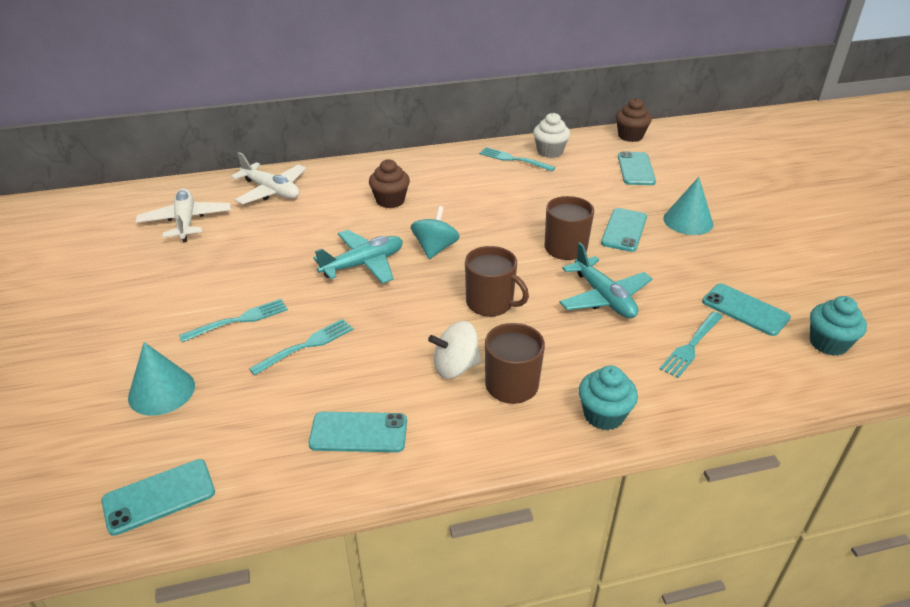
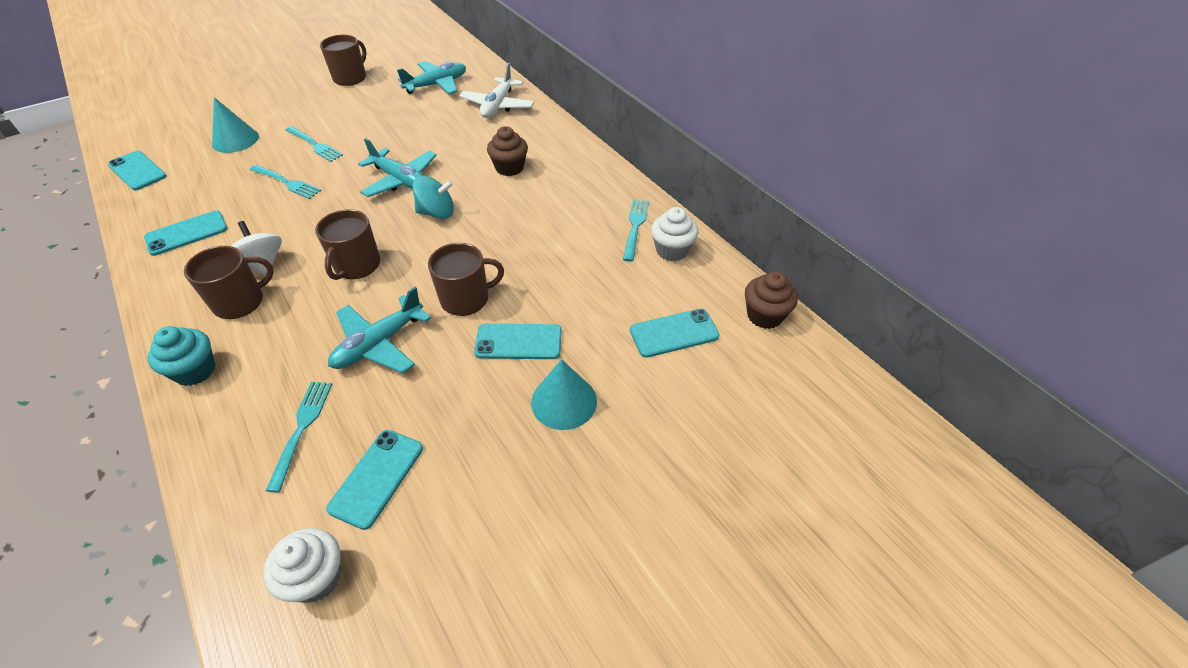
camera: 70 degrees right, 10 degrees up
(94, 282) = (350, 78): none -> brown mug
(186, 222) = (436, 85): white plane -> turquoise plane
(358, 432) = (187, 233): turquoise phone -> turquoise phone turned 75 degrees clockwise
(691, 346) = (301, 429): turquoise fork -> turquoise fork turned 75 degrees clockwise
(828, 343) = (316, 578): turquoise cupcake -> white cupcake

